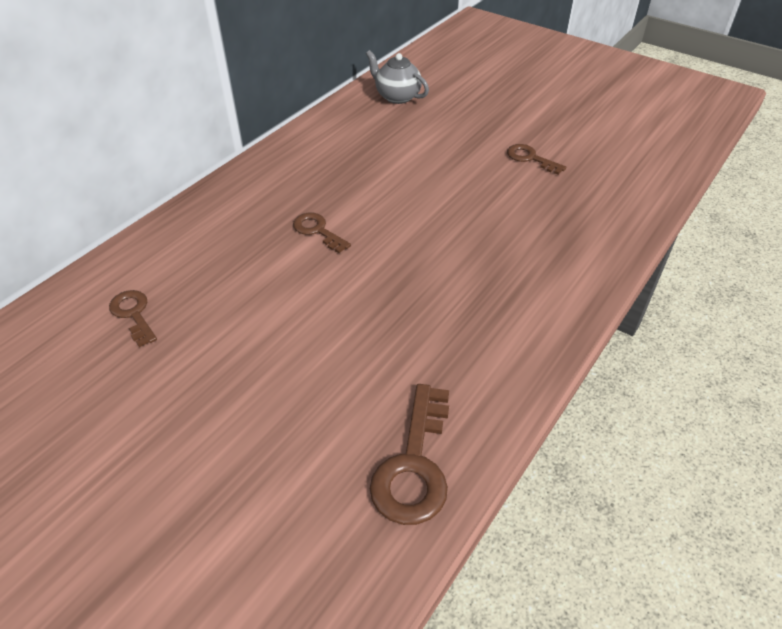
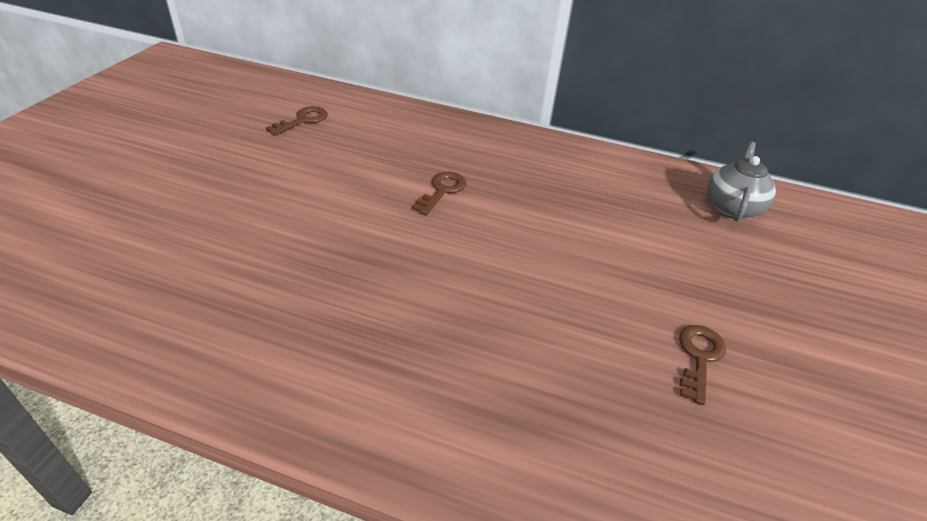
camera: 70 degrees right, 5 degrees down
(414, 464) = (118, 307): brown key -> none

